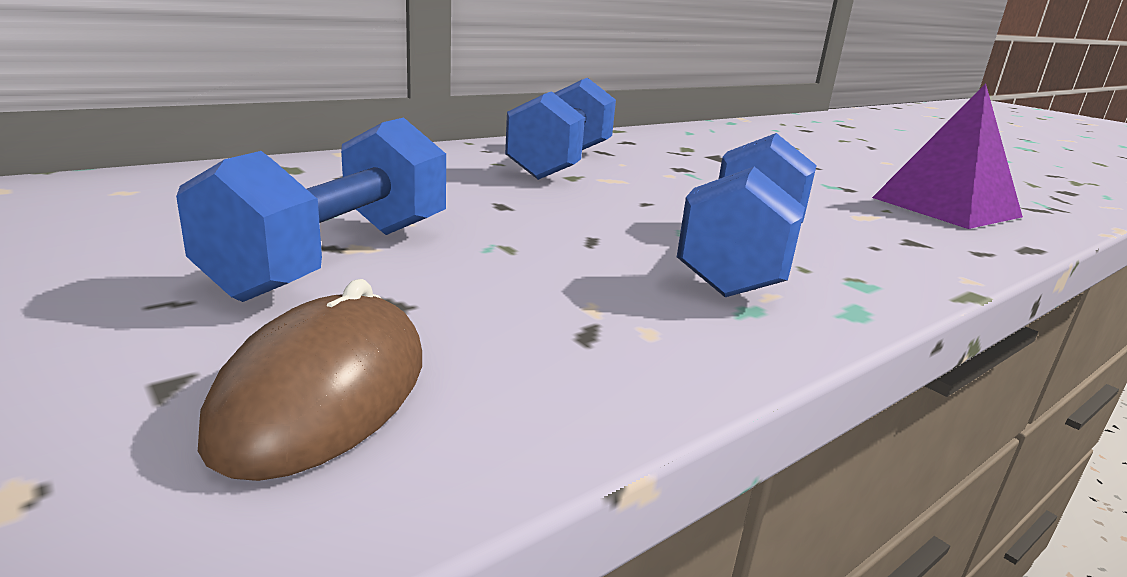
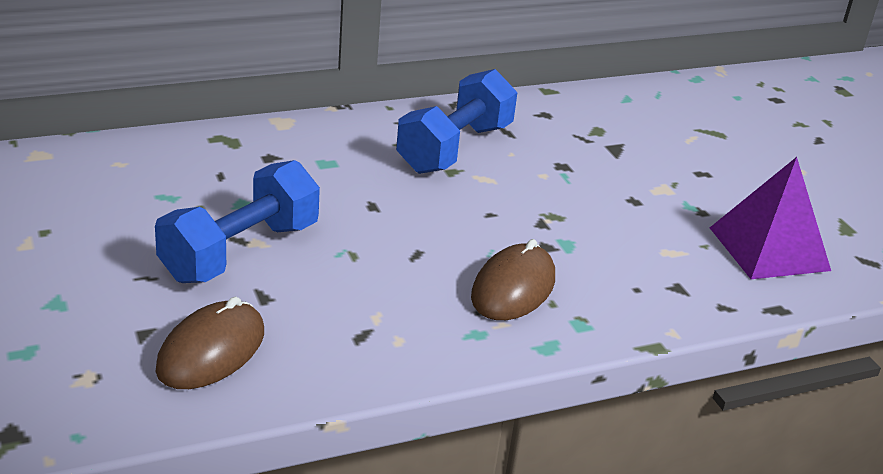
camera: 15 degrees right, 10 degrees up
(742, 259) = (513, 288): blue dumbbell -> brown mouse

